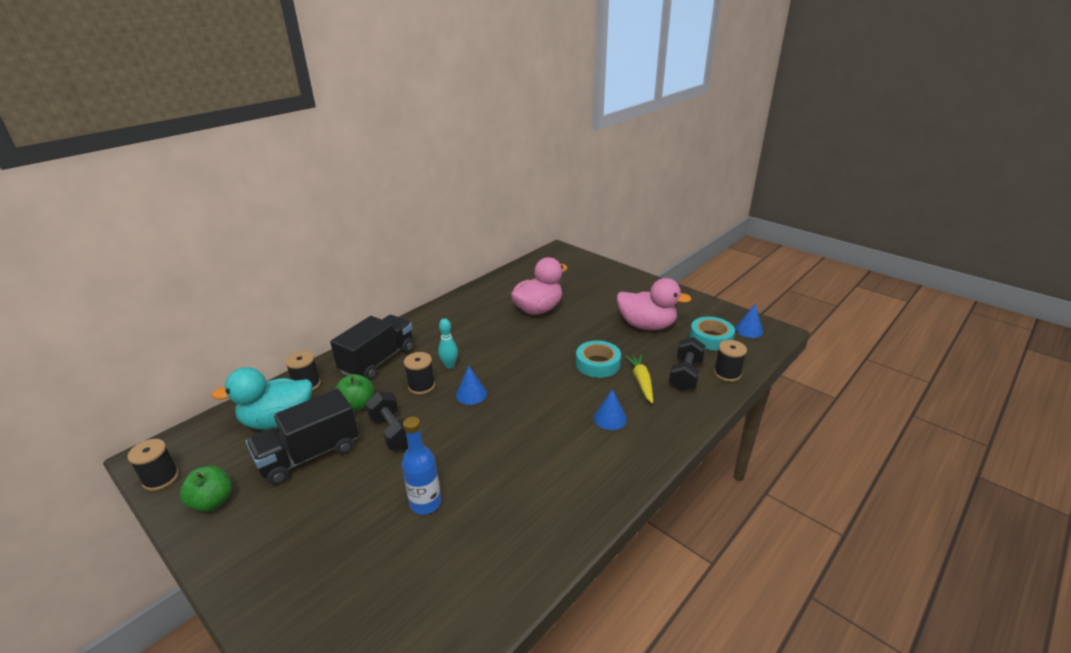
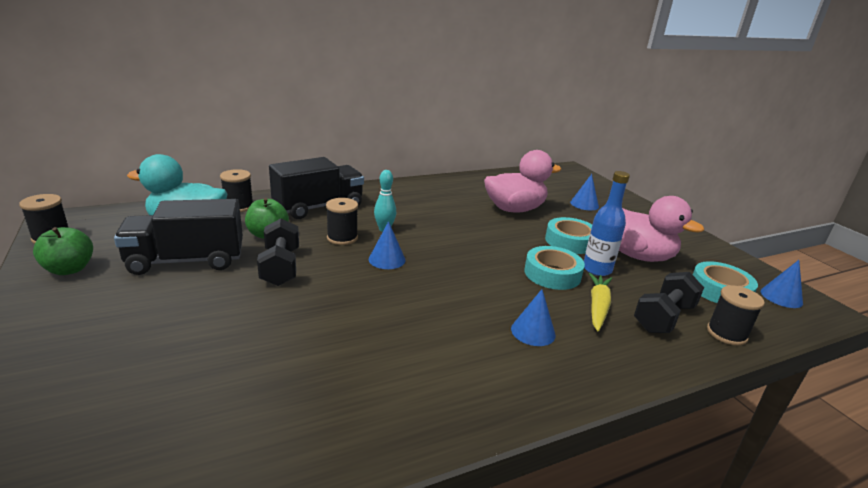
camera: 20 degrees right, 5 degrees down
(425, 503) = (255, 342): blue bottle -> blue bottle (597, 269)
(587, 286) = (584, 204): none -> blue cone
(595, 328) = (570, 241): none -> turquoise tape

